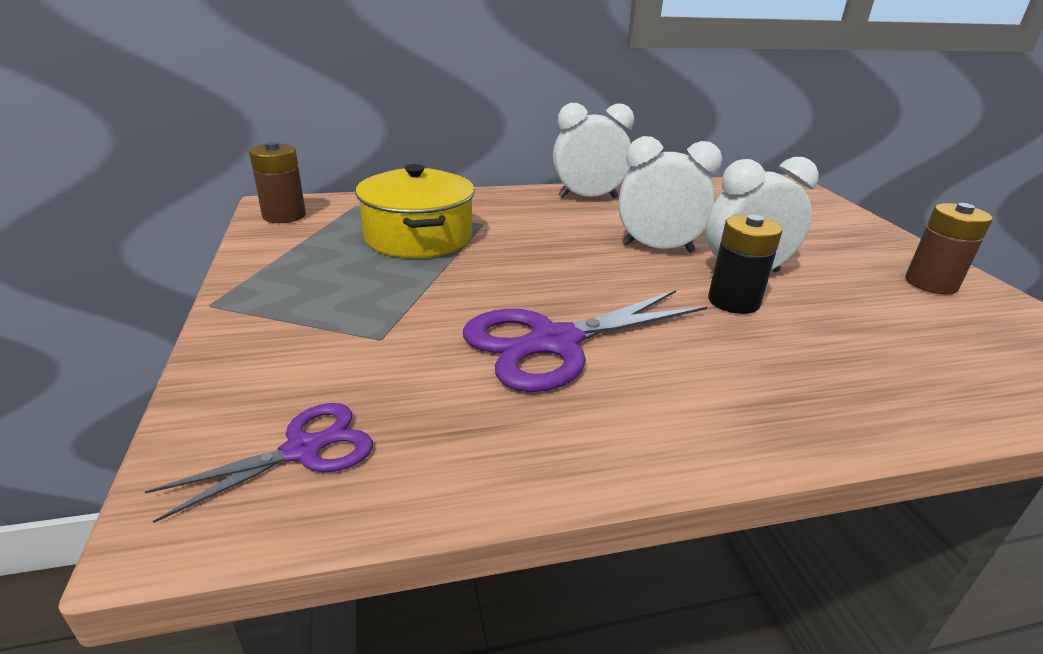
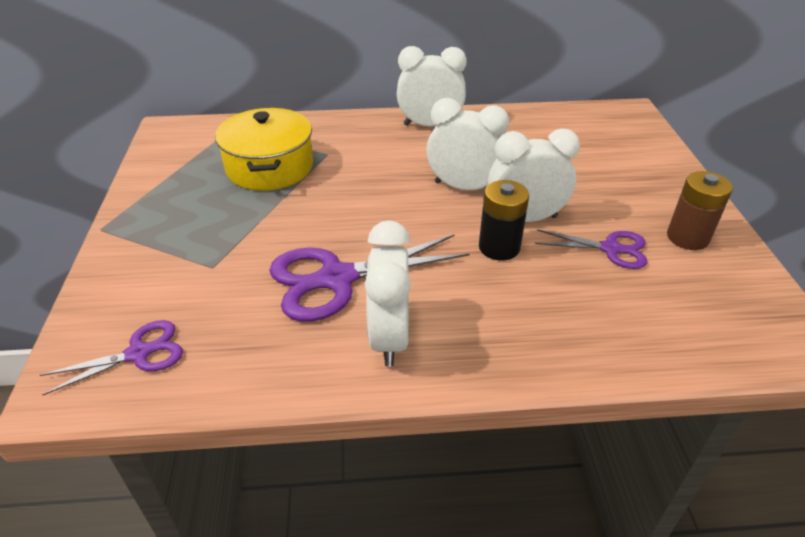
camera: 10 degrees right, 10 degrees up
(284, 216) = (171, 140): brown battery -> none
(657, 403) = (389, 337): none -> white clock
(858, 297) = (610, 249): none -> purple scissors

